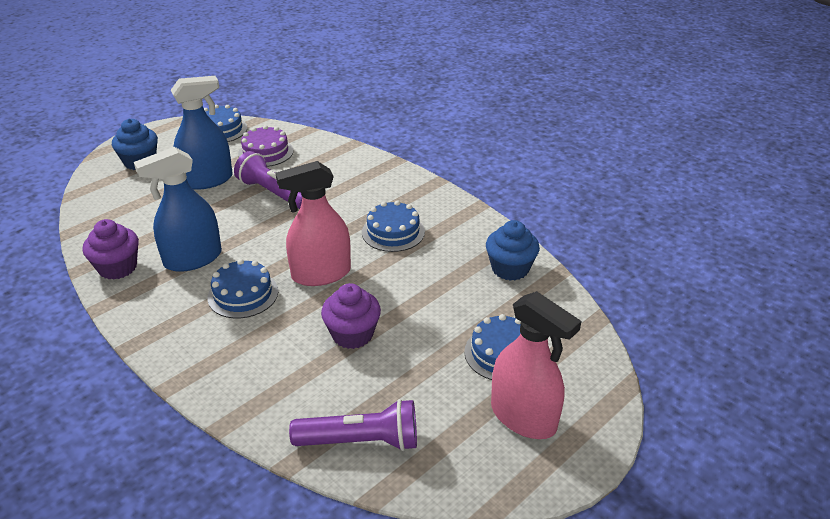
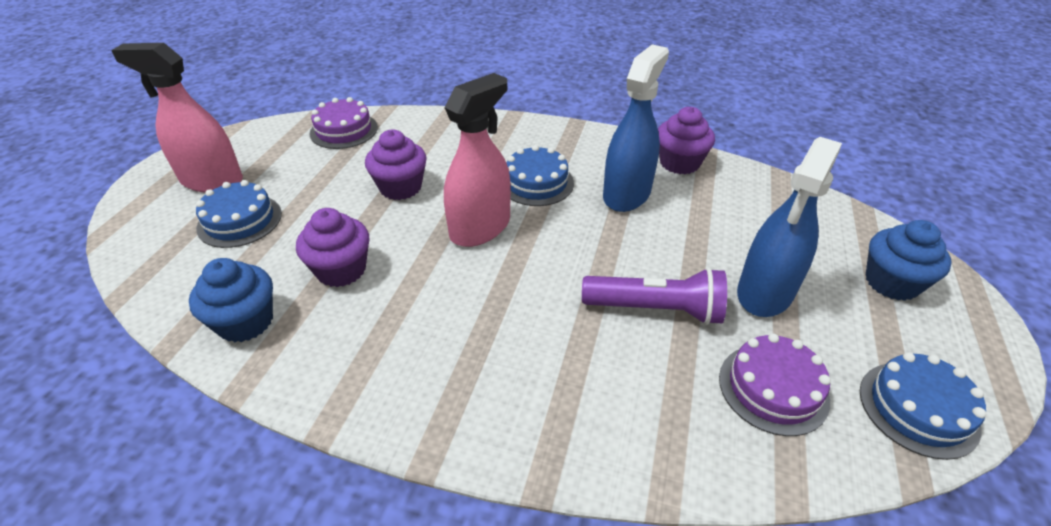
camera: 150 degrees right, 5 degrees up
(361, 441) = (344, 130): purple flashlight -> purple cake
(393, 232) = (436, 315): blue cake -> none
(436, 280) = (341, 270): none -> purple cupcake

